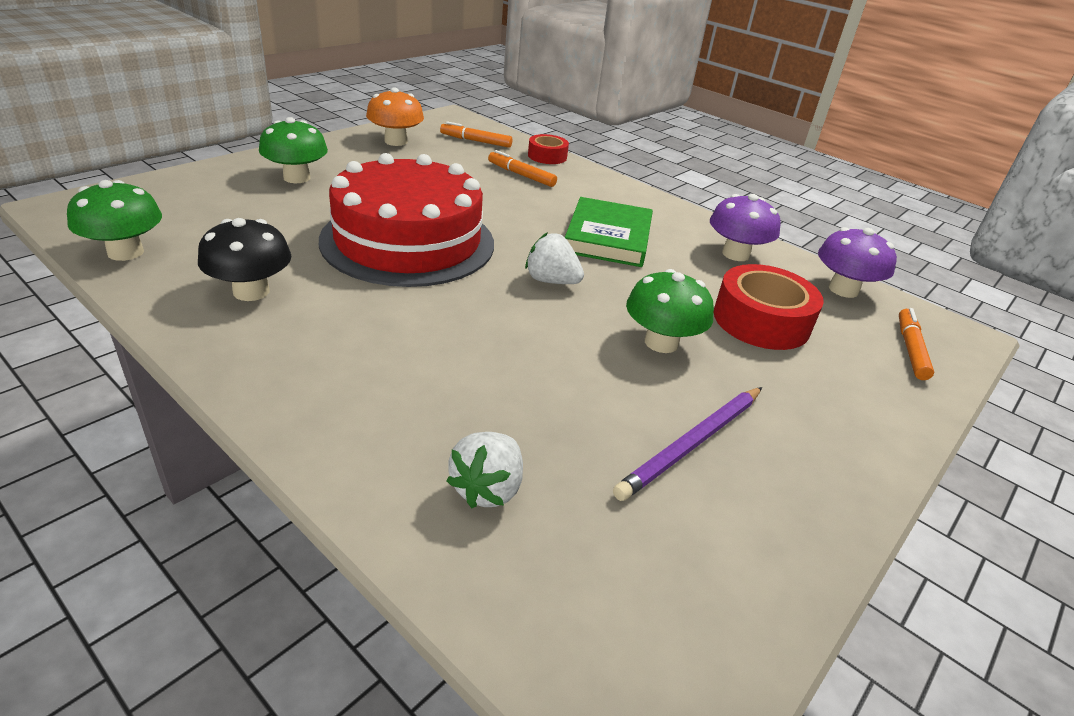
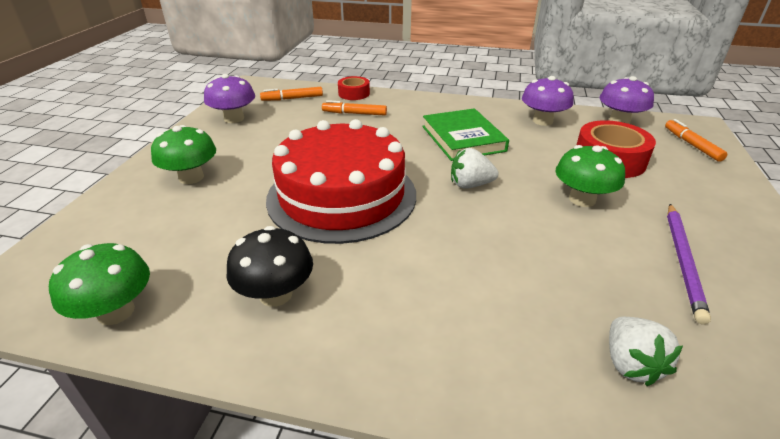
camera: 25 degrees left, 0 degrees up
(396, 141) = (234, 118): orange mushroom -> purple mushroom

